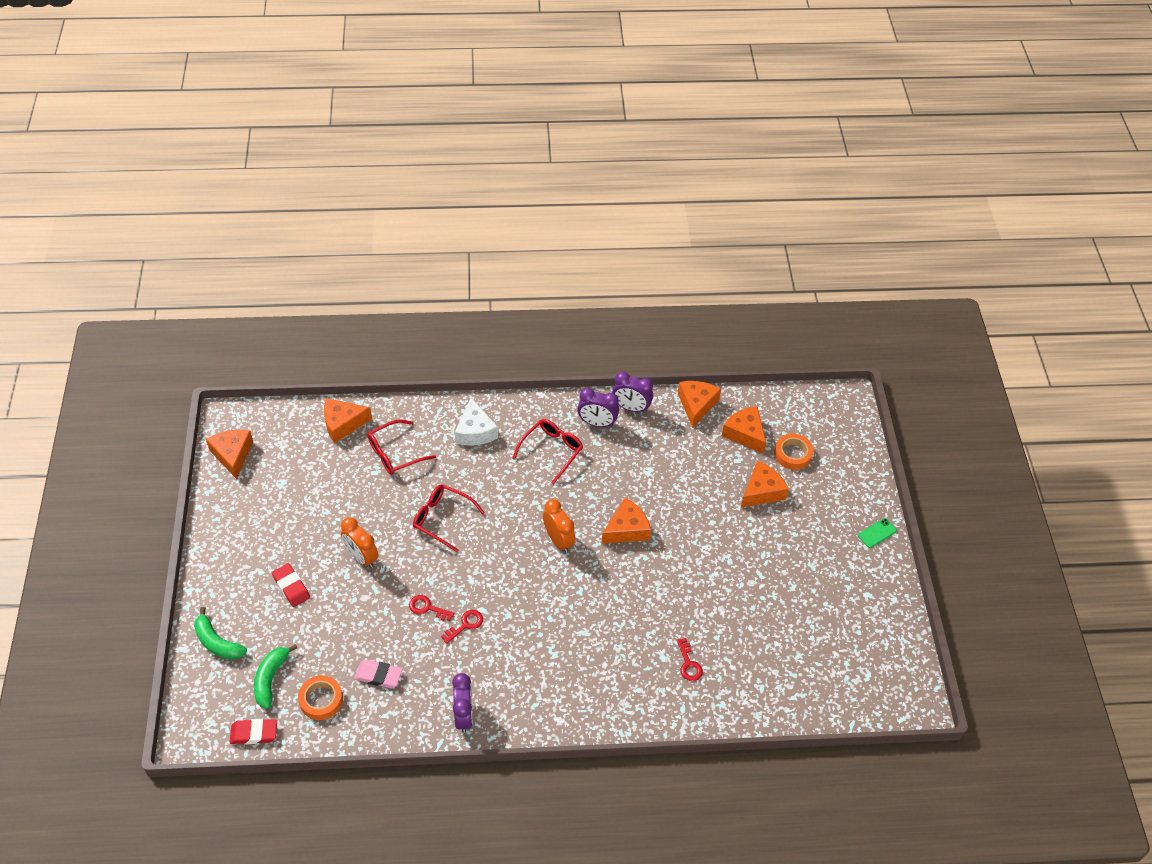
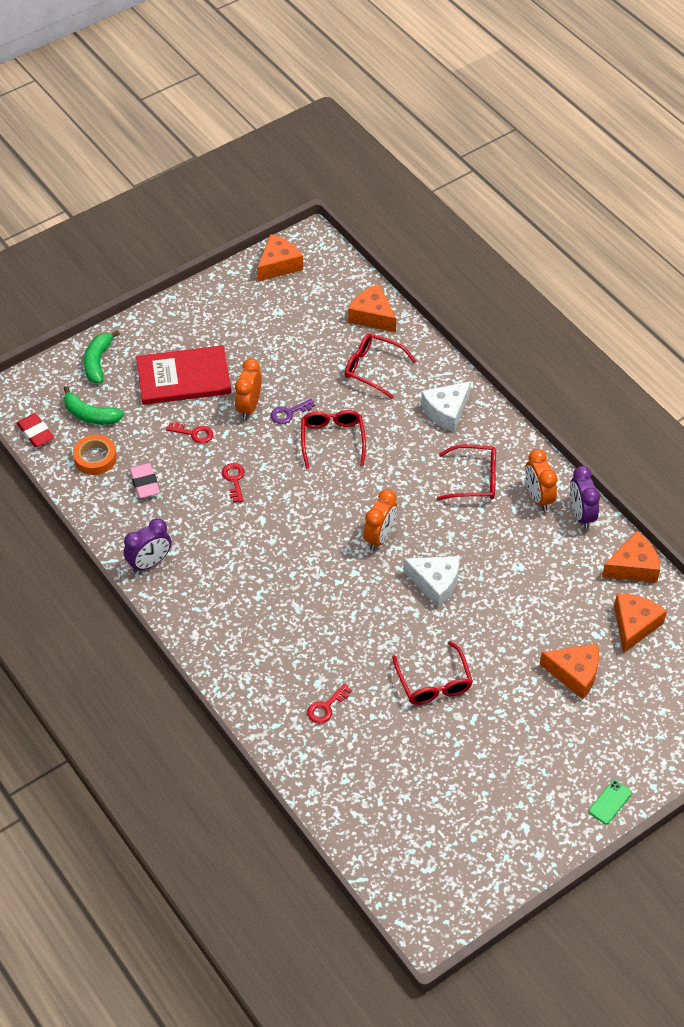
camera: 60 degrees right, 0 degrees up
(271, 679) = (90, 415): green banana -> green banana turned 135 degrees counterclockwise
(291, 587) = (183, 378): red eraser -> red book
(391, 533) = (289, 413): none -> purple key
(465, 625) = (238, 516): red key -> red key (194, 433)
(597, 423) = (538, 497): purple clock -> orange clock
(626, 529) = (435, 583): orange cheese -> white cheese
(713, 581) = (434, 683): none -> red glasses
(793, 454) = (645, 679): orange tape -> none
(877, 533) = (610, 802): green phone -> green phone turned 75 degrees counterclockwise

